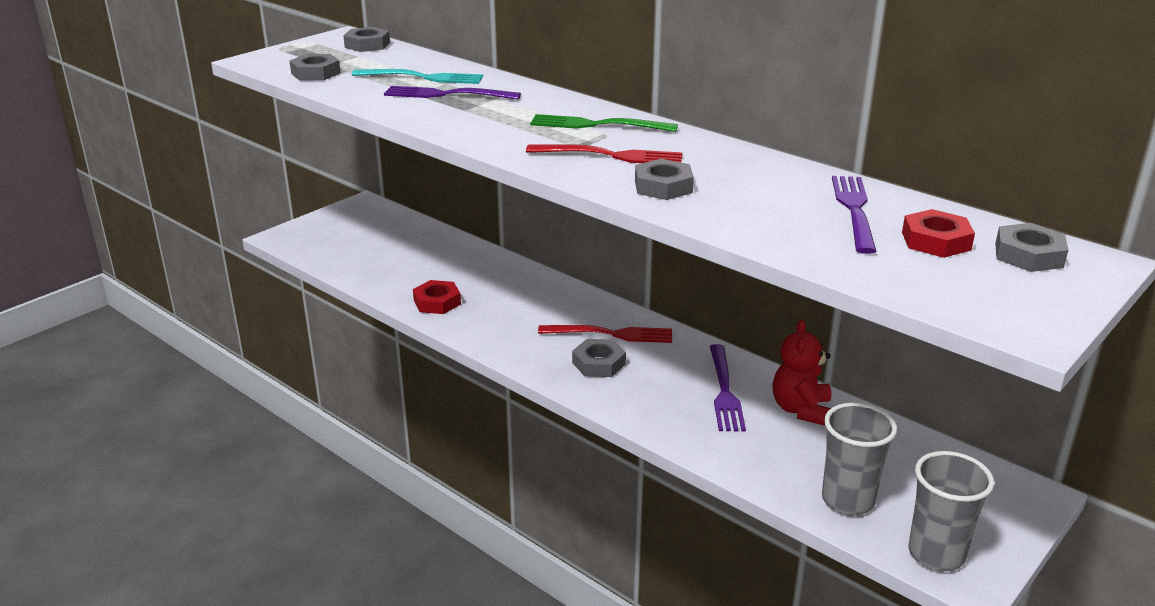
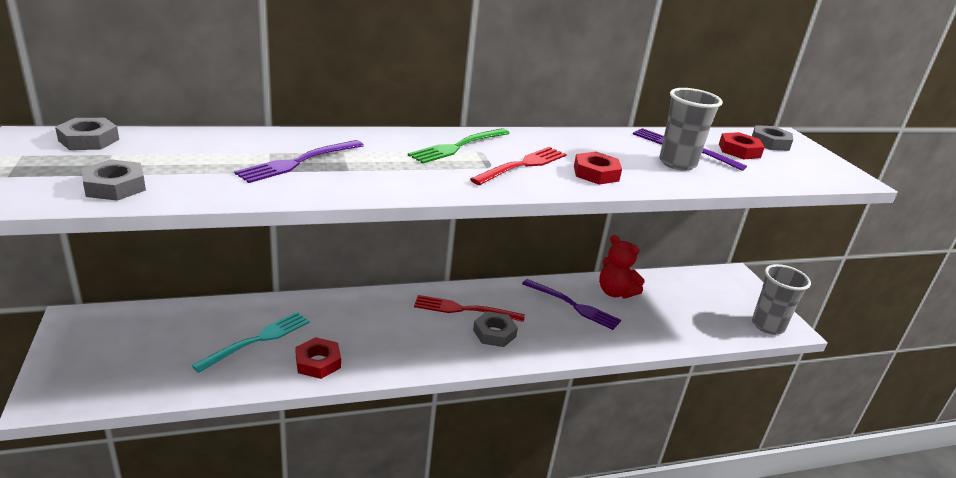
camera: 60 degrees left, 0 degrees up
(423, 77) = (236, 154): turquoise fork -> turquoise fork (258, 340)
(611, 334) = (464, 309): red fork -> red fork turned 120 degrees counterclockwise
(663, 186) = (596, 173): grey nut -> red nut
(847, 500) = (709, 325): grey cup -> grey cup (677, 163)

